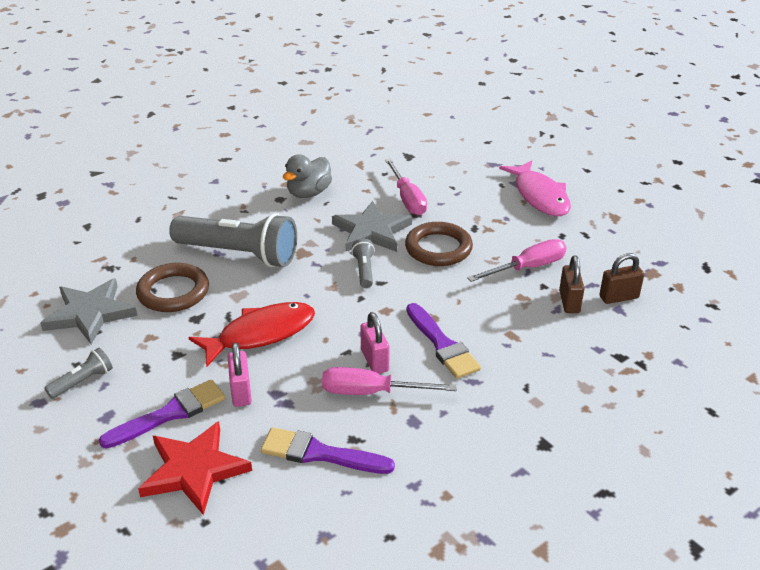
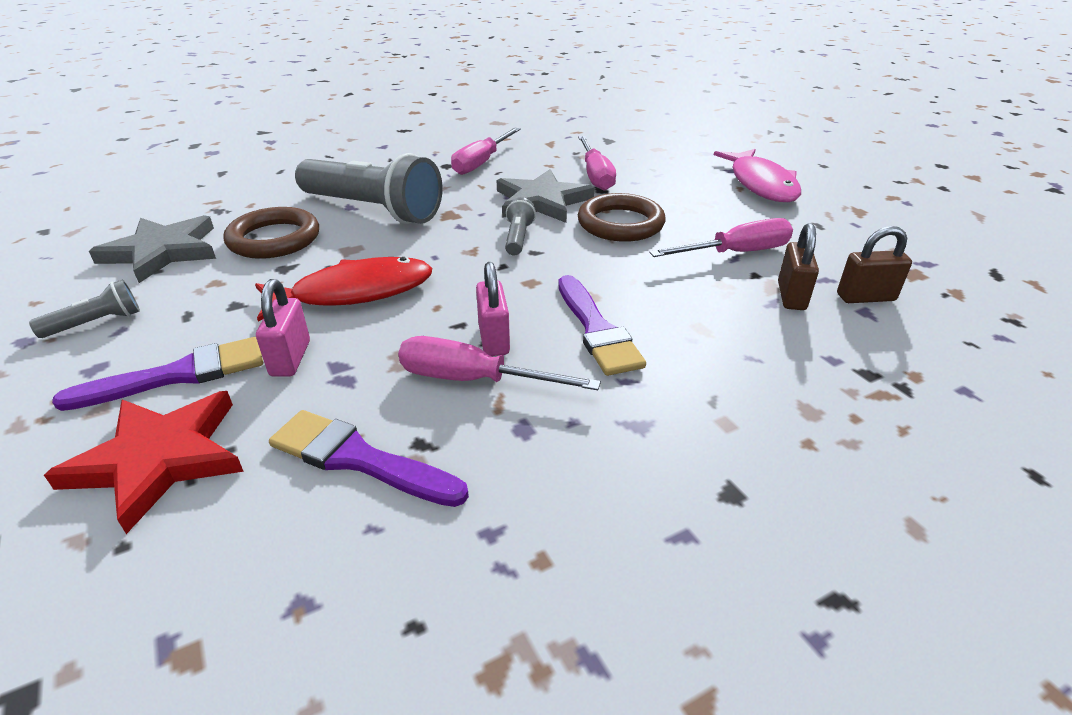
camera: 10 degrees right, 0 degrees up
(309, 193) = (481, 163): grey duck -> pink screwdriver

